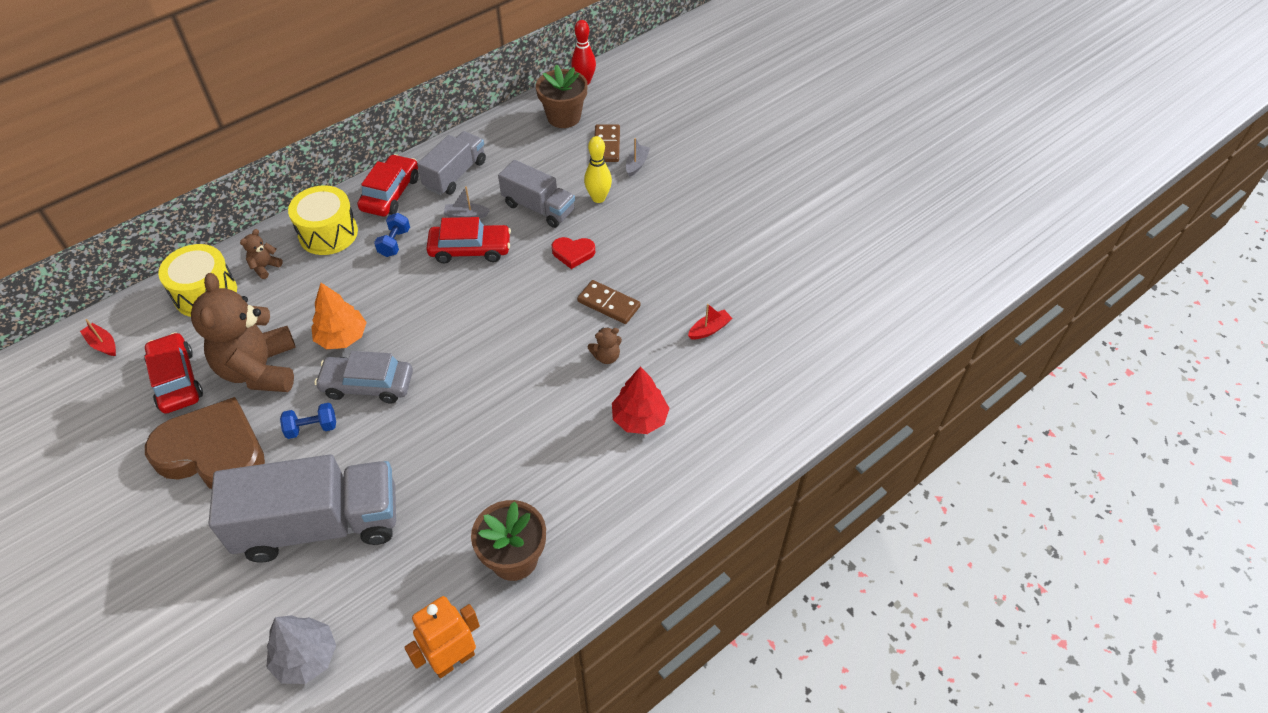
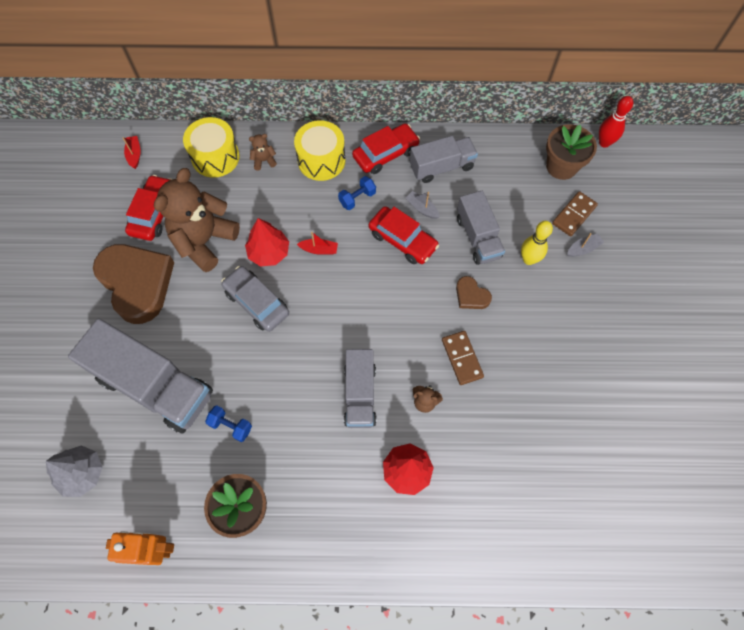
camera: 40 degrees right, 15 degrees up
(312, 428) = (201, 310): blue dumbbell -> blue dumbbell (231, 426)
(342, 337) = (269, 252): orange tree -> red tree
(541, 390) = (360, 394): none -> grey truck
(573, 253) = (471, 295): red heart -> brown heart
(709, 329) = (517, 437): red boat -> red boat (319, 250)

